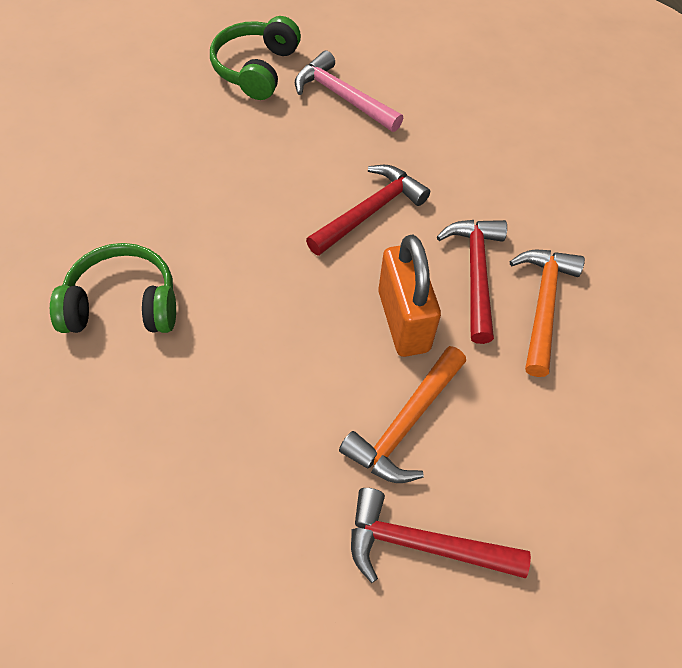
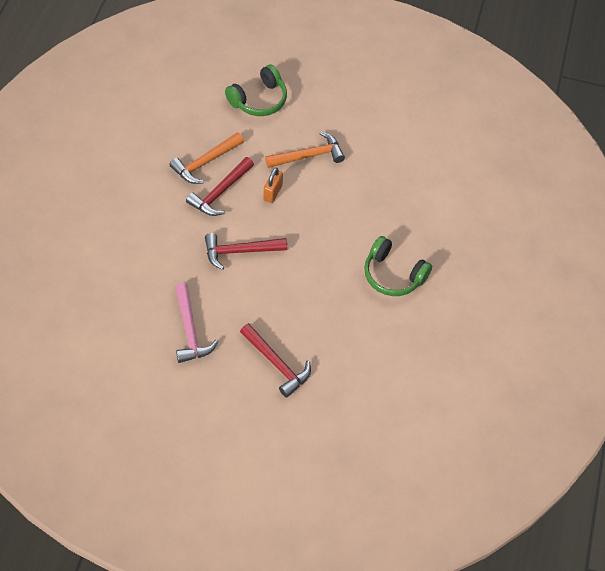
camera: 145 degrees left, 0 degrees up
(256, 69) = (223, 384): green headphones -> green headphones (259, 100)
(403, 321) = (273, 192): orange padlock -> orange padlock, size x0.58
(422, 545) = (337, 118): red hammer -> red hammer (277, 364)

